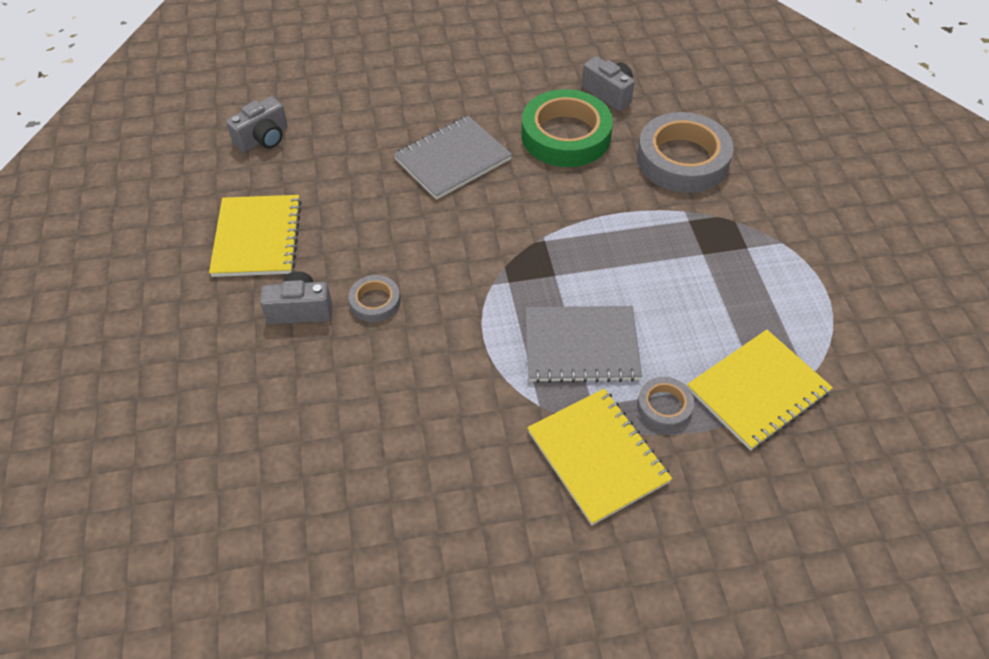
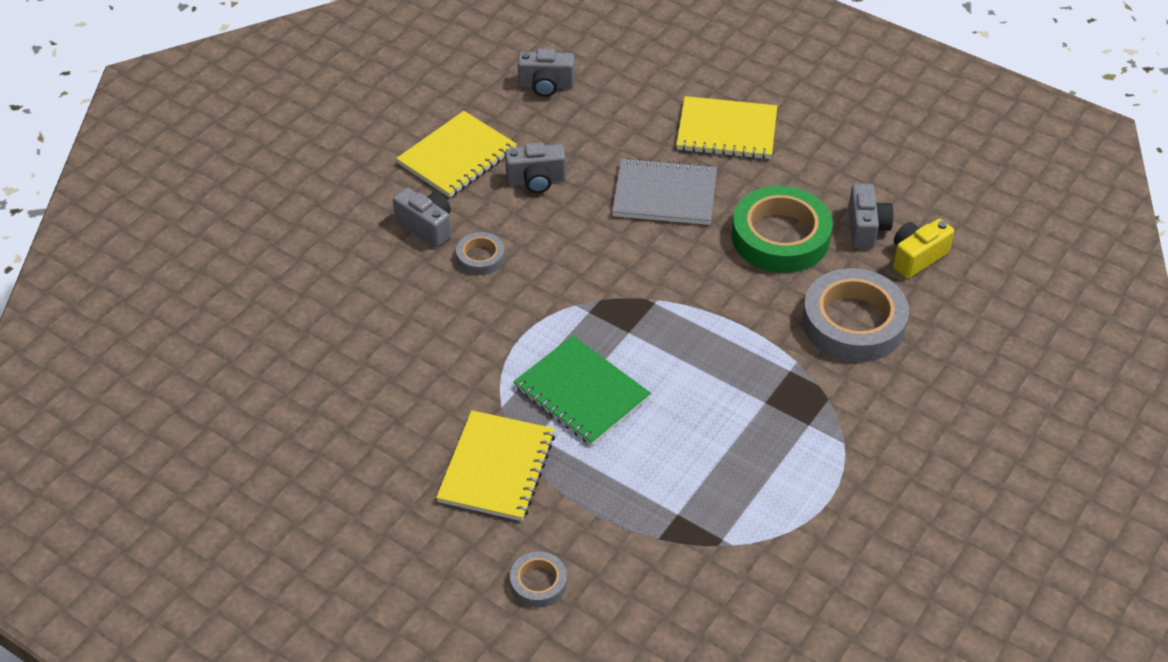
camera: 45 degrees right, 5 degrees down
(345, 213) = (536, 180): none -> grey camera
(581, 346) = (581, 393): grey notebook -> green notebook
(662, 92) = (917, 257): none -> yellow camera
(664, 406) = (585, 476): grey tape -> grey tape (538, 582)
(758, 391) = (667, 521): yellow notebook -> yellow notebook (726, 131)

